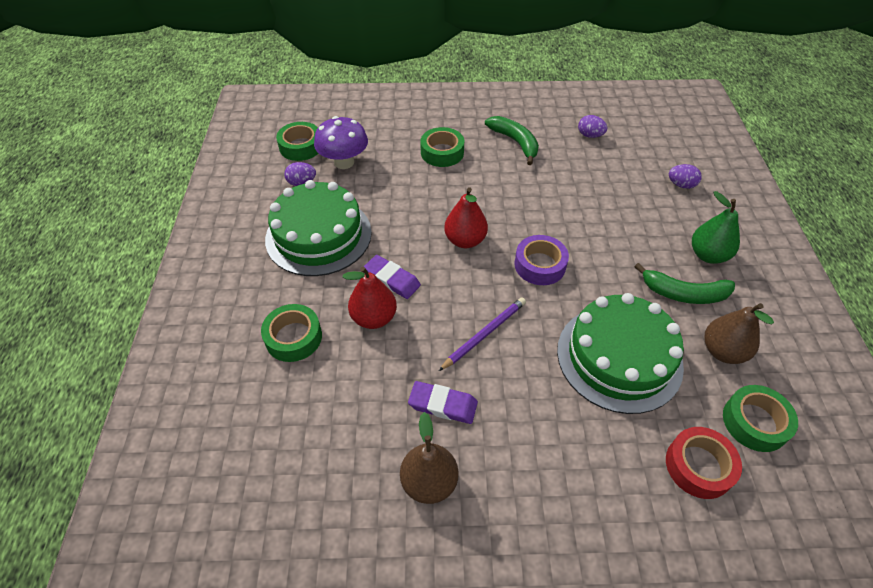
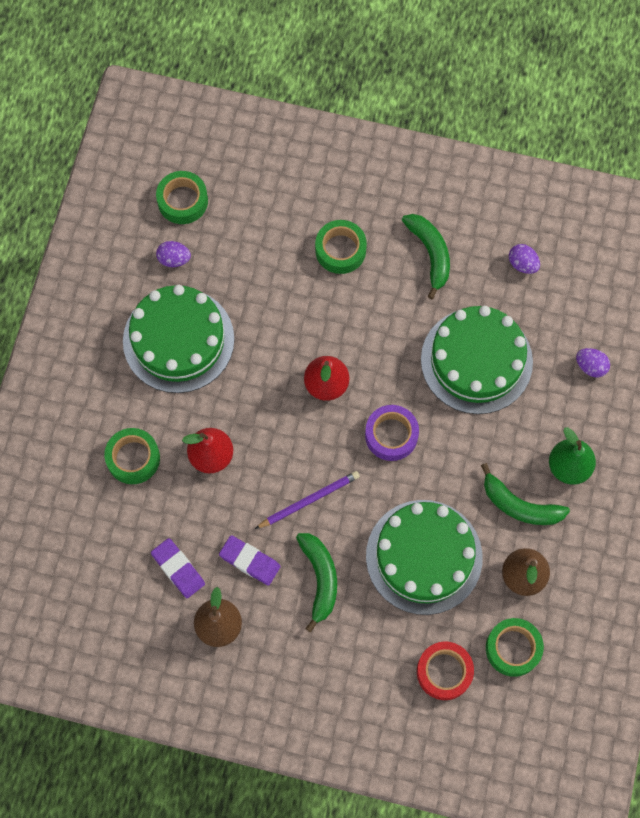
camera: 15 degrees right, 20 degrees up
(344, 162) = (226, 239): purple mushroom -> none
(392, 279) = (239, 415): purple eraser -> purple eraser (178, 569)
(523, 404) = (320, 579): none -> green banana
(587, 199) = (476, 360): none -> green cake

